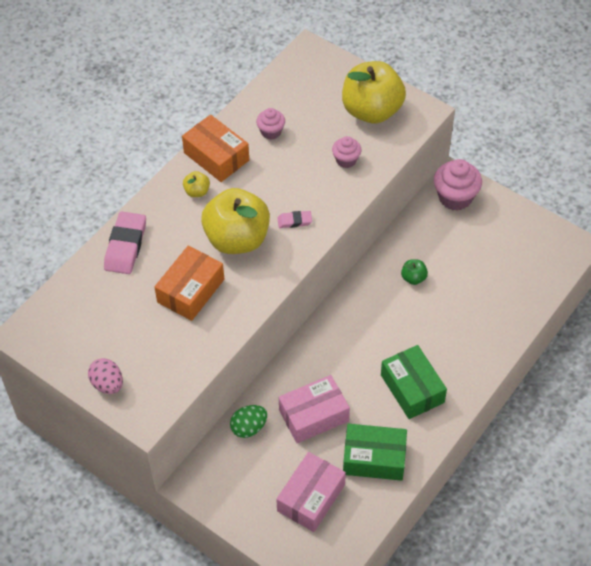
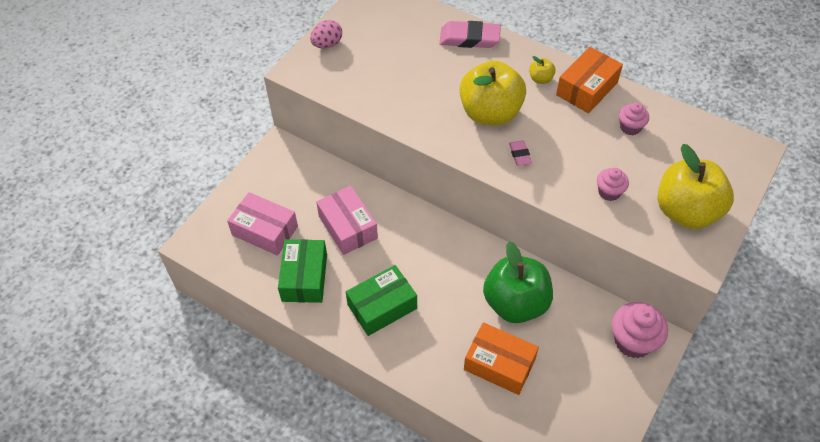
camera: 85 degrees right, 0 degrees up
(191, 291) = (427, 86): orange box -> orange box (499, 364)
(249, 428) = (333, 180): green egg -> none
(413, 278) = (515, 303): green apple -> green apple, size x2.44

